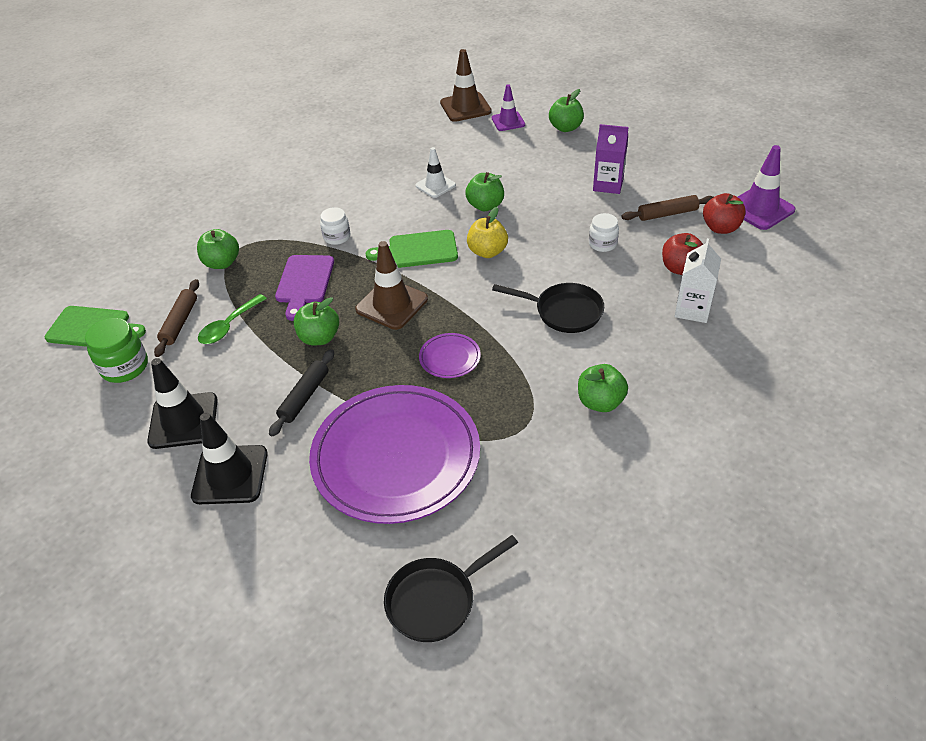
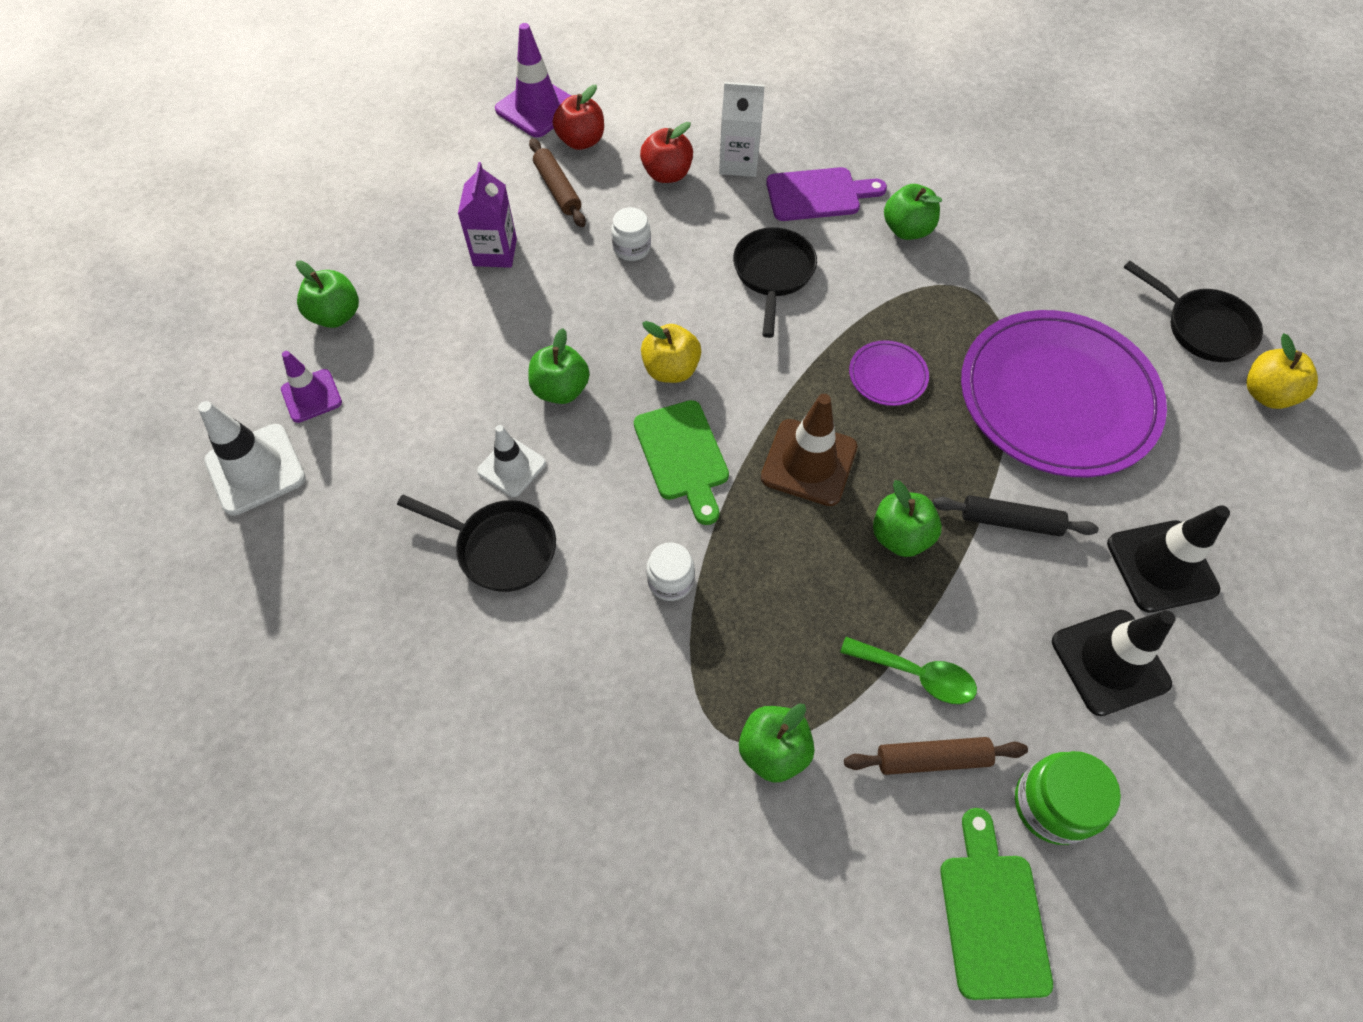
camera: 105 degrees left, 15 degrees up
(304, 283) = (792, 595): purple cutting board -> purple cutting board (818, 194)
(345, 623) = (1266, 394): none -> yellow apple
(385, 180) = (500, 548): none -> black pan
(465, 107) = (255, 469): brown traffic cone -> white traffic cone

